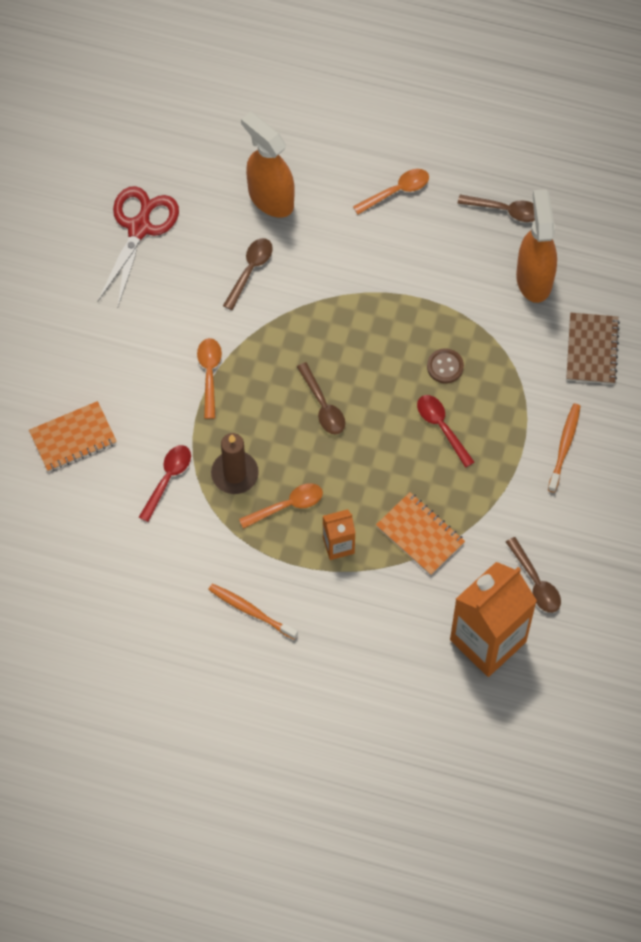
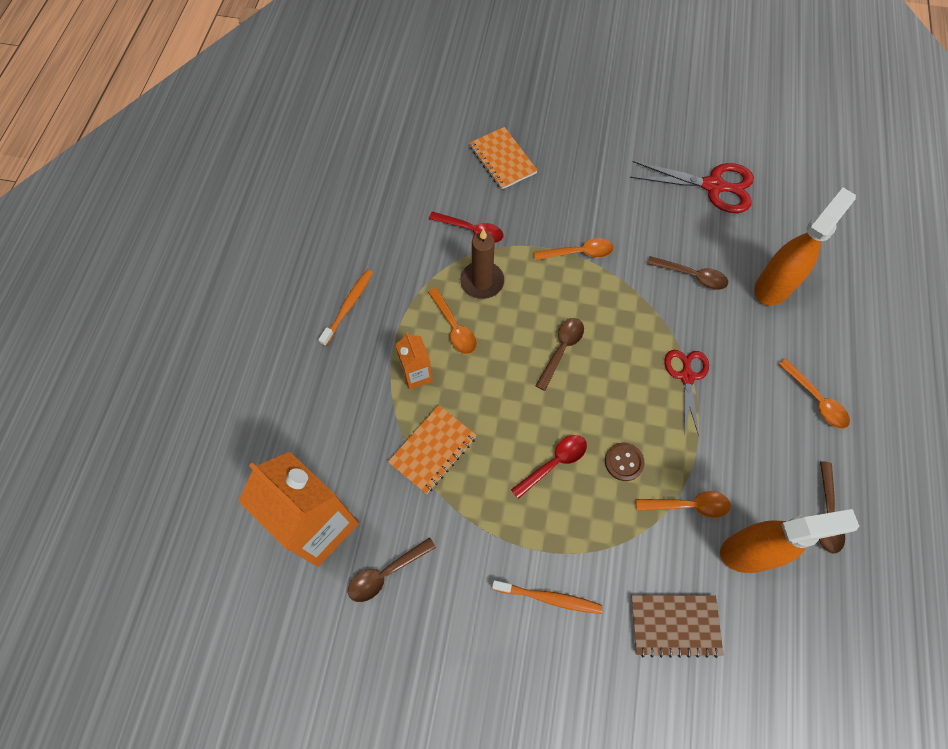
camera: 85 degrees right, 0 degrees up
(323, 406) = (561, 350): brown spoon -> brown spoon turned 150 degrees clockwise
(363, 297) = (686, 376): none -> red scissors
(490, 319) = (688, 505): none -> orange spoon

